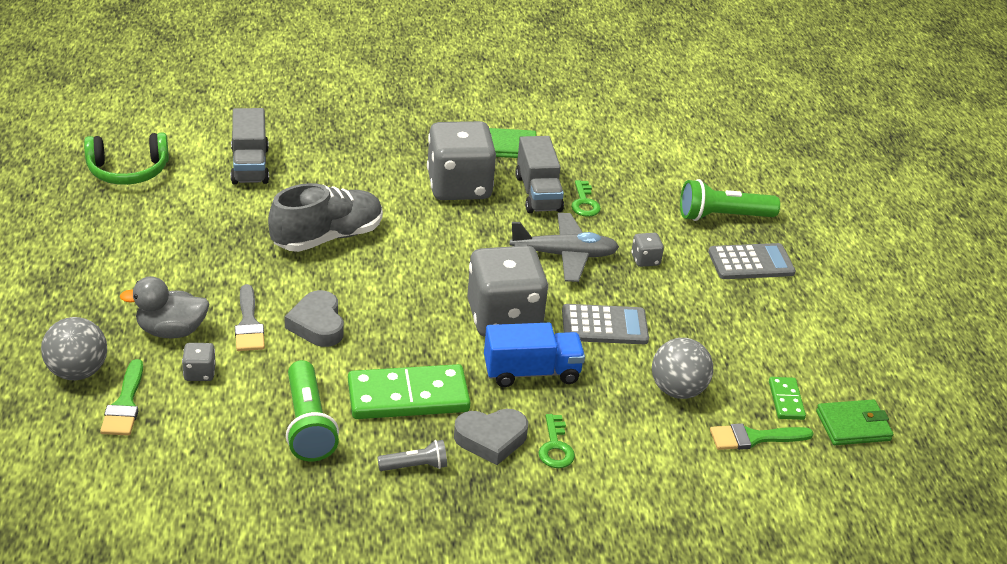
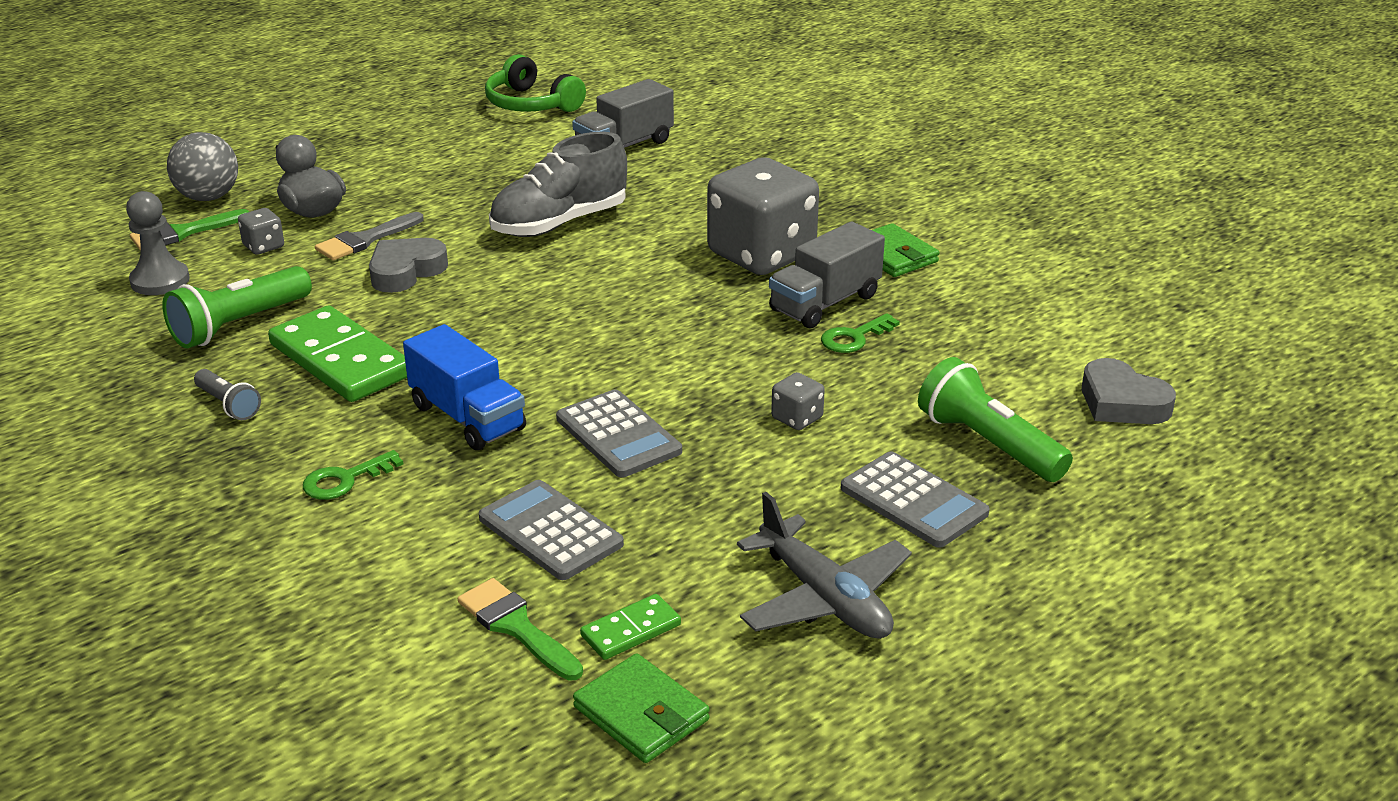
camera: 60 degrees right, 5 degrees down
(193, 441) = (160, 281): none -> grey pawn
(327, 237) = (559, 223): grey shoe -> grey shoe turned 120 degrees clockwise
(491, 439) = (318, 433): grey heart -> grey heart (1122, 402)
(504, 318) = (548, 366): grey dice -> none
(564, 255) = (724, 361): grey plane -> grey plane (824, 598)
(677, 390) = (550, 531): grey ball -> grey calculator

